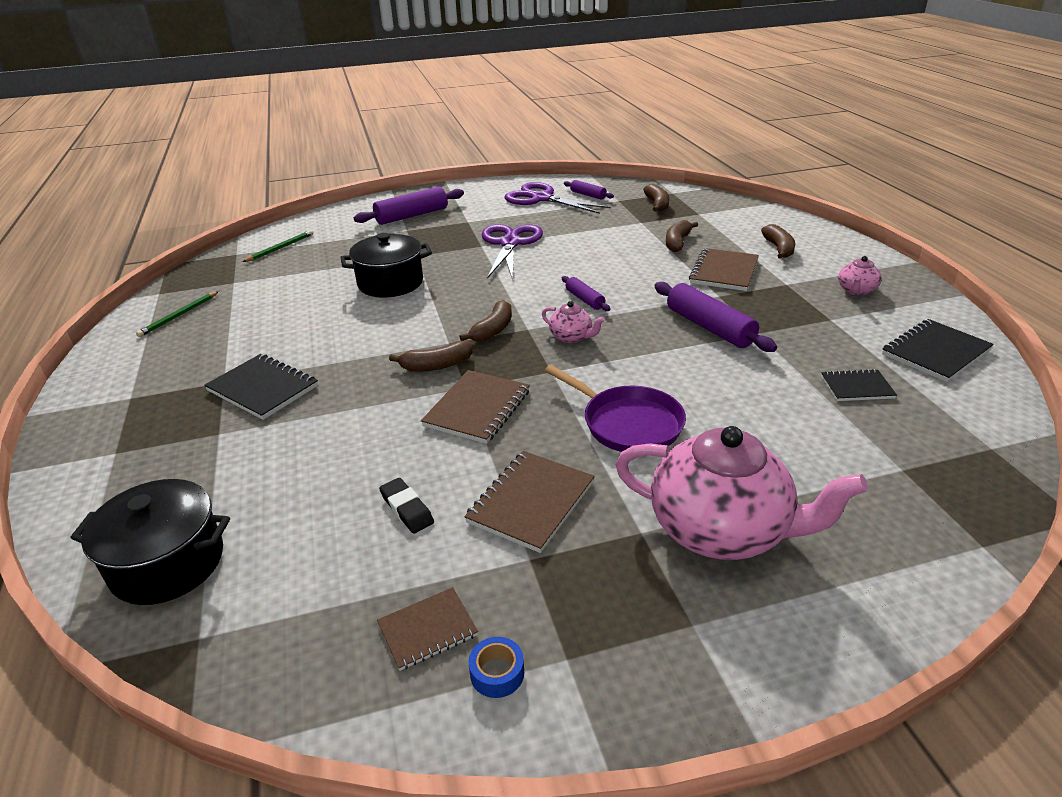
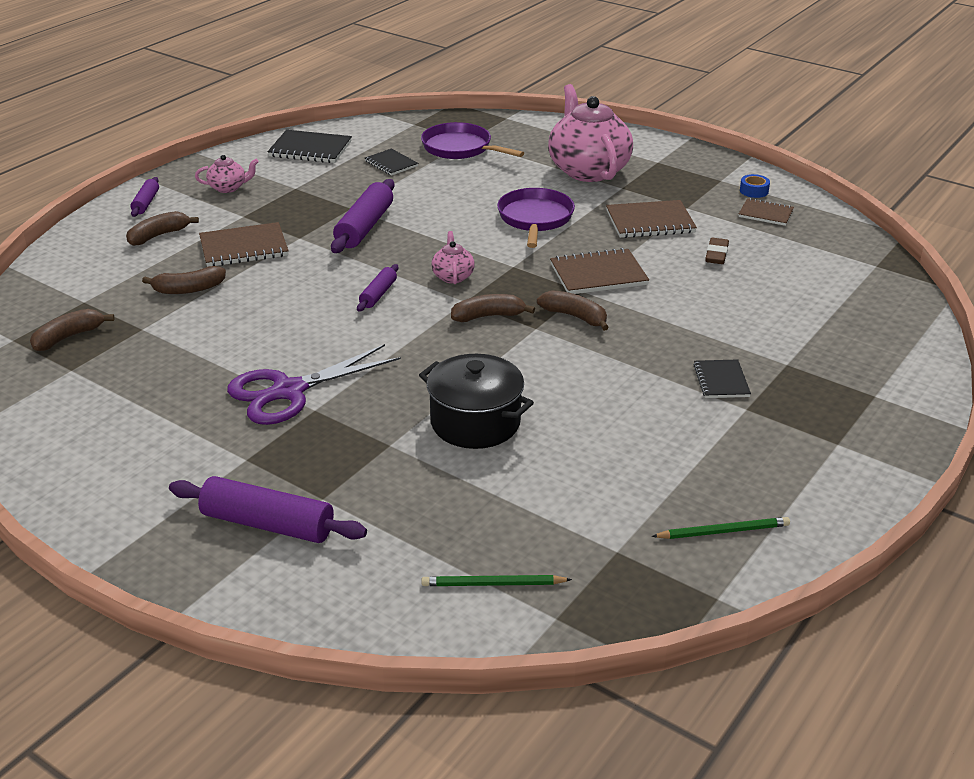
camera: 130 degrees left, 0 degrees up
(168, 563) = (874, 304): black pot -> none
(263, 388) = (721, 381): black notebook -> black notebook, size x0.62
(407, 509) = (716, 254): black eraser -> brown eraser
(542, 198) = (106, 434): purple scissors -> none
(588, 195) = (64, 401): purple rolling pin -> purple rolling pin (146, 203)
(876, 452) = (460, 148): none -> purple pan

